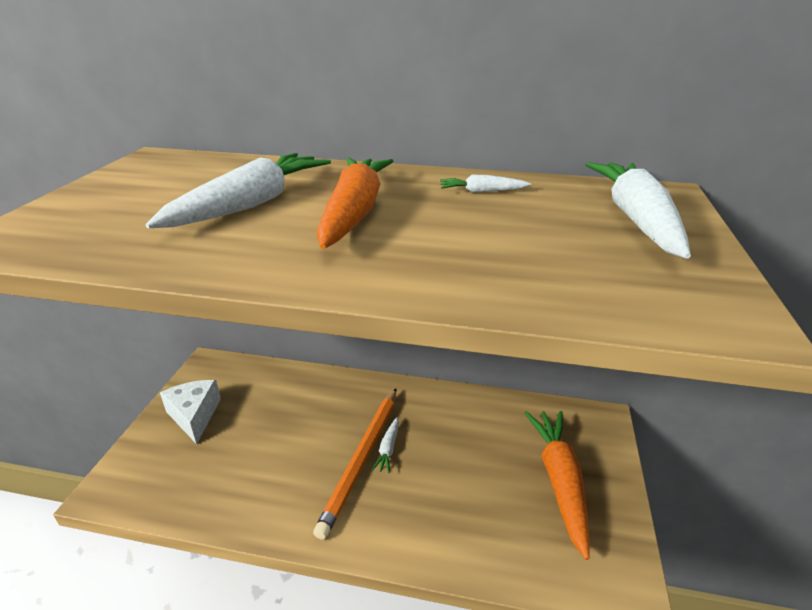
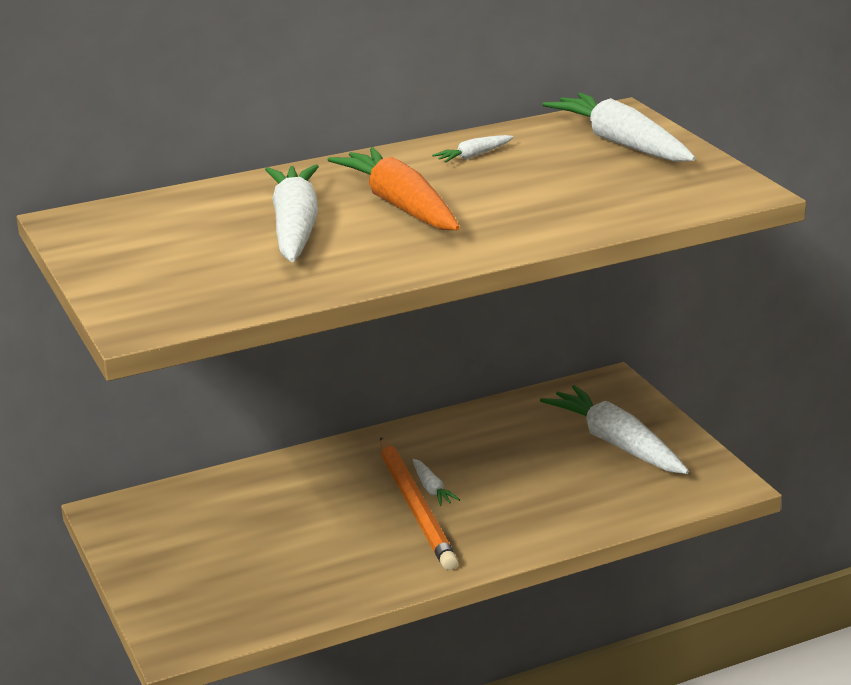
camera: 35 degrees left, 5 degrees down
(194, 416) = (175, 556): white cheese -> none
(559, 482) = (616, 443): orange carrot -> white carrot

